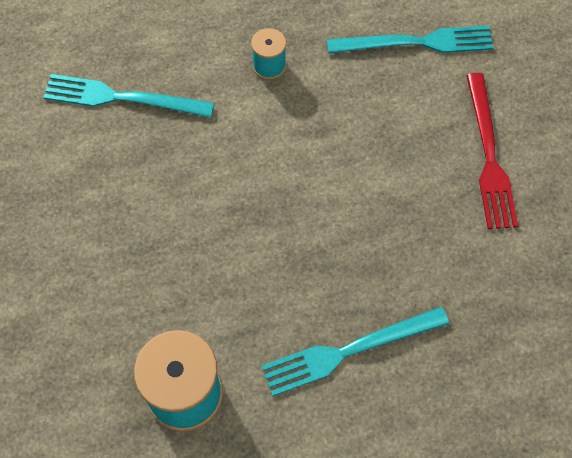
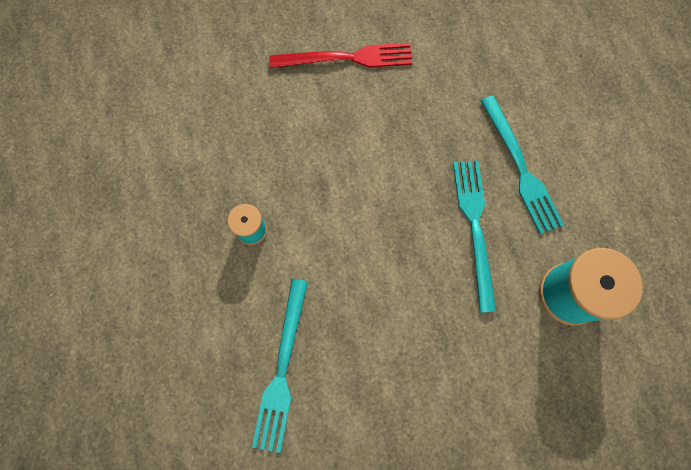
camera: 90 degrees left, 10 degrees up
(416, 42) = (233, 105): turquoise fork -> turquoise fork (474, 227)

